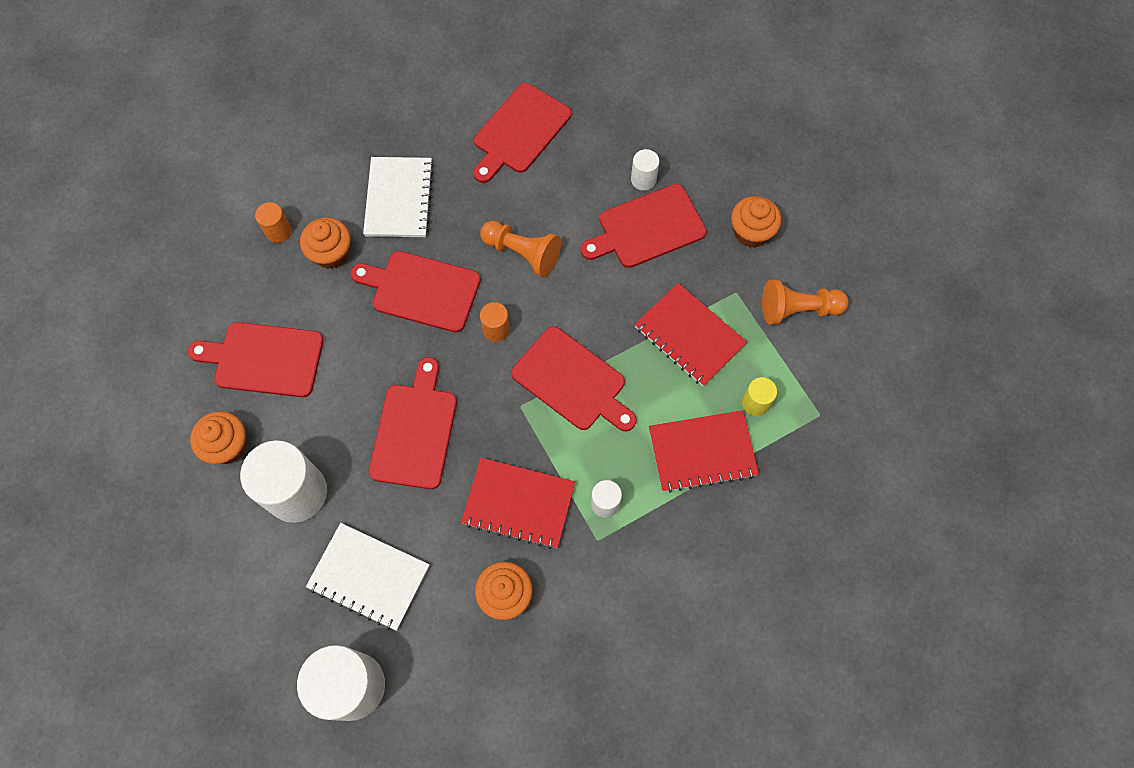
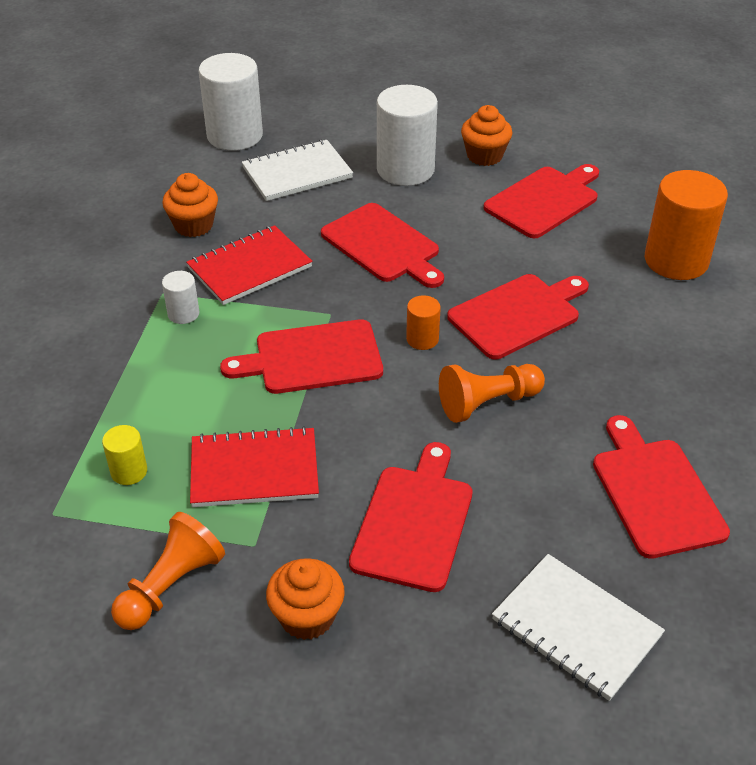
camera: 130 degrees right, 25 degrees down
(278, 231) = (676, 260): orange cylinder -> orange cylinder, size x2.12
(331, 253) = (618, 280): orange cupcake -> none
(399, 199) = (644, 351): white notebook -> white notebook (576, 628)
(643, 179) = (482, 563): white cylinder -> none
(702, 452) = (140, 401): red notebook -> none

